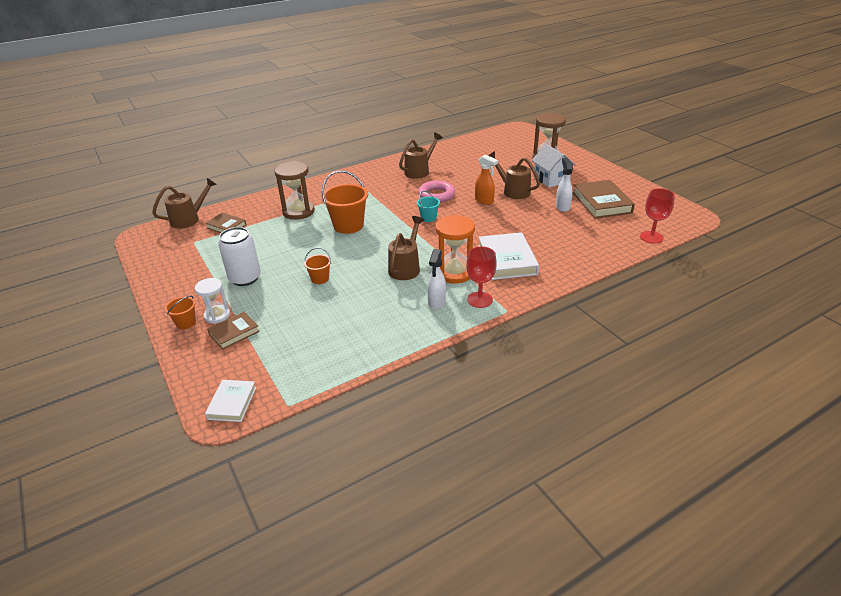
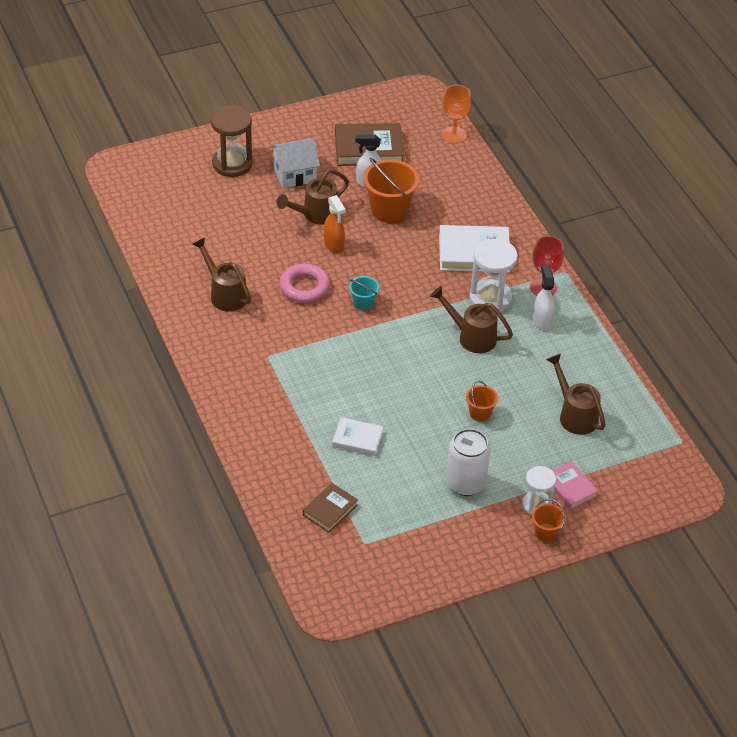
camera: 85 degrees left, 10 degrees up
(189, 219) = (297, 556): brown watering can -> brown watering can (575, 415)
(232, 403) = (676, 483): white book -> white book (357, 439)
(234, 333) = (570, 488): brown book -> pink book
(298, 212) = (309, 431): brown hourglass -> none
(348, 225) = (362, 381): orange bucket -> orange bucket (389, 210)
(436, 302) = (542, 320): white spray bottle -> white spray bottle turned 120 degrees counterclockwise
(454, 273) = (490, 298): orange hourglass -> white hourglass
(484, 201) = (334, 245): orange spray bottle -> orange spray bottle turned 105 degrees clockwise
(651, 237) = (454, 135): red goblet -> orange goblet

